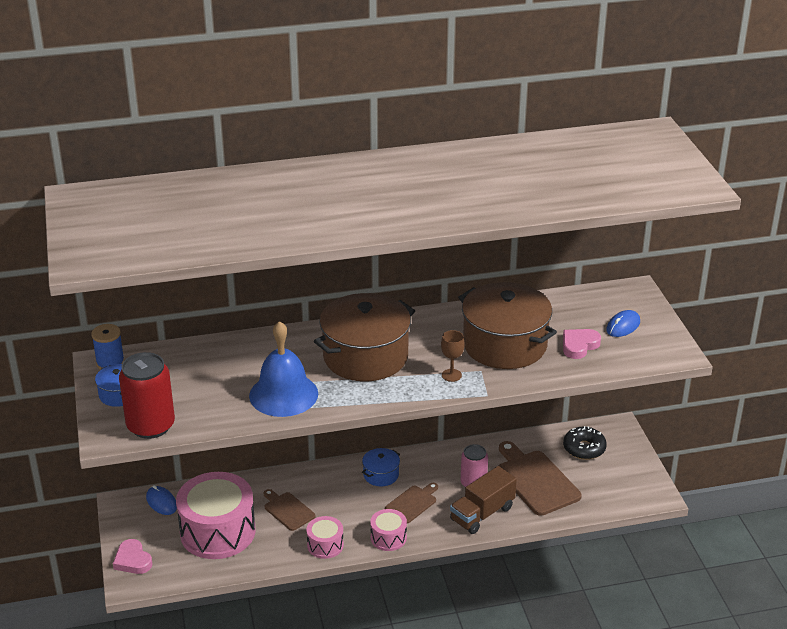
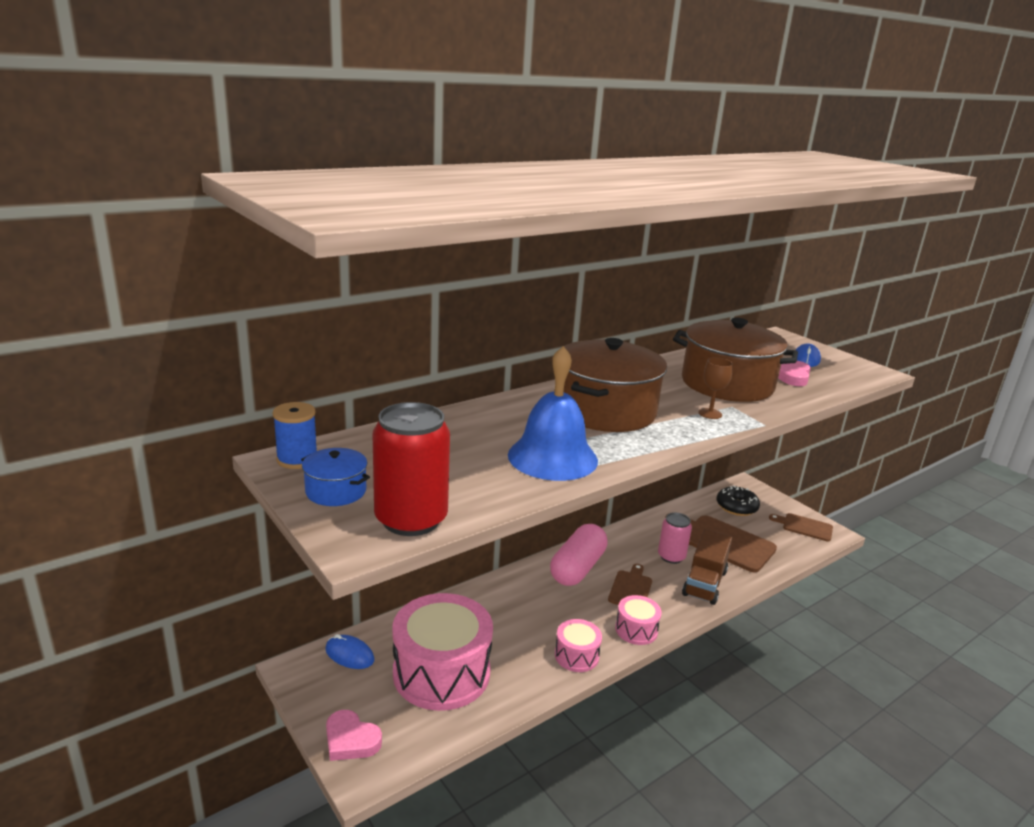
camera: 25 degrees left, 10 degrees down
(288, 510) = (507, 627): brown cutting board -> brown cutting board (804, 527)
(381, 475) = (577, 568): blue pot -> pink capsule

